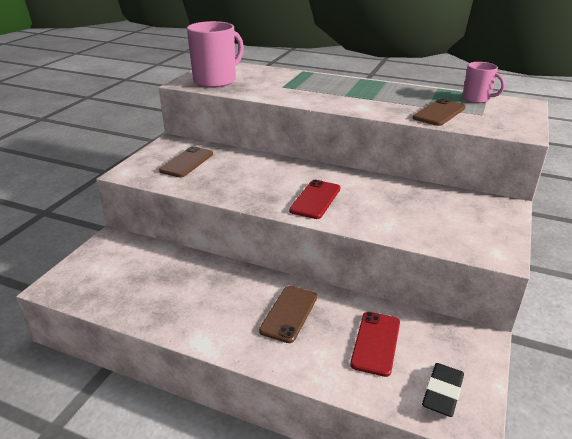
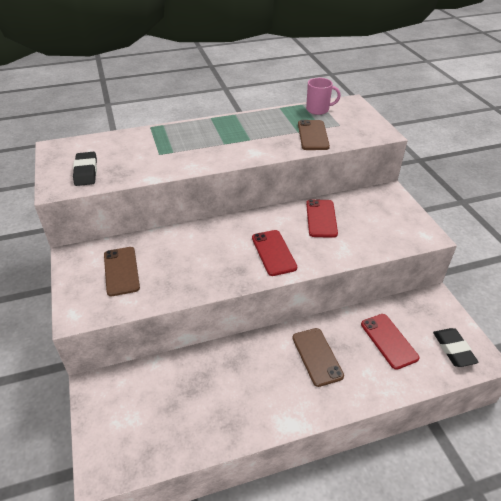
camera: 40 degrees left, 10 degrees up
(216, 81) = (86, 172): pink mug -> black eraser
(396, 196) = (321, 218): none -> red phone

